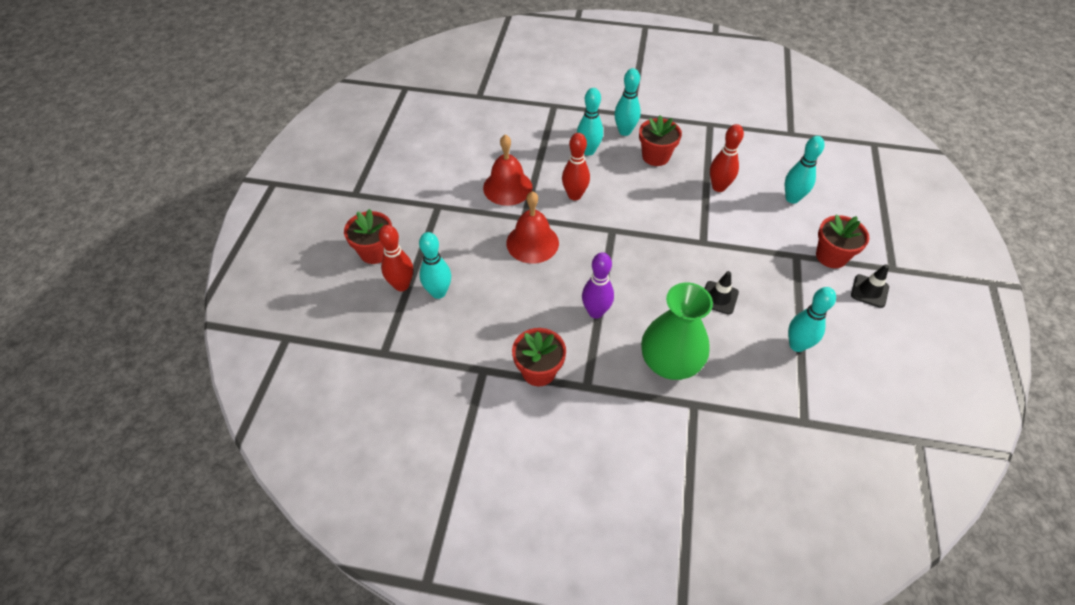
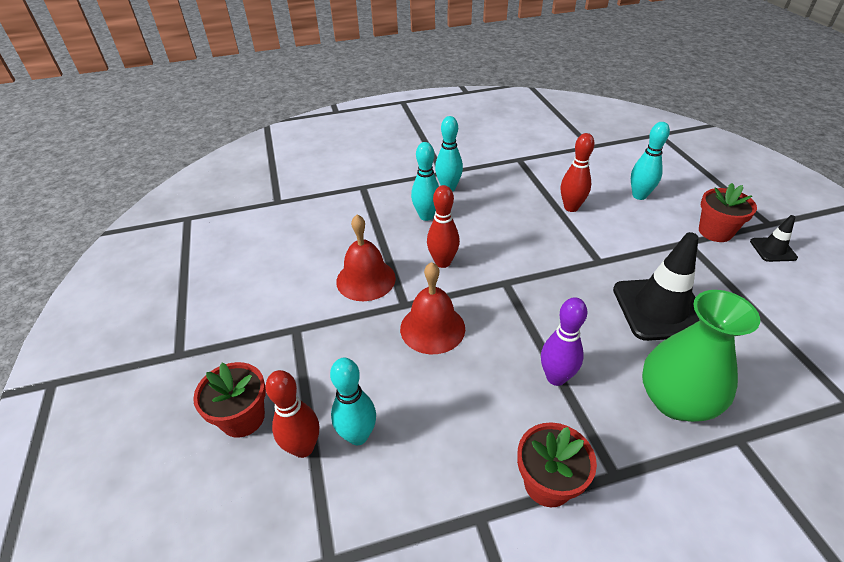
camera: 25 degrees left, 10 degrees down
(655, 156) = (494, 200): red flower pot -> none
(719, 298) = (660, 309): black traffic cone -> black traffic cone, size x2.03
(797, 345) = (767, 325): turquoise bowling pin -> none

